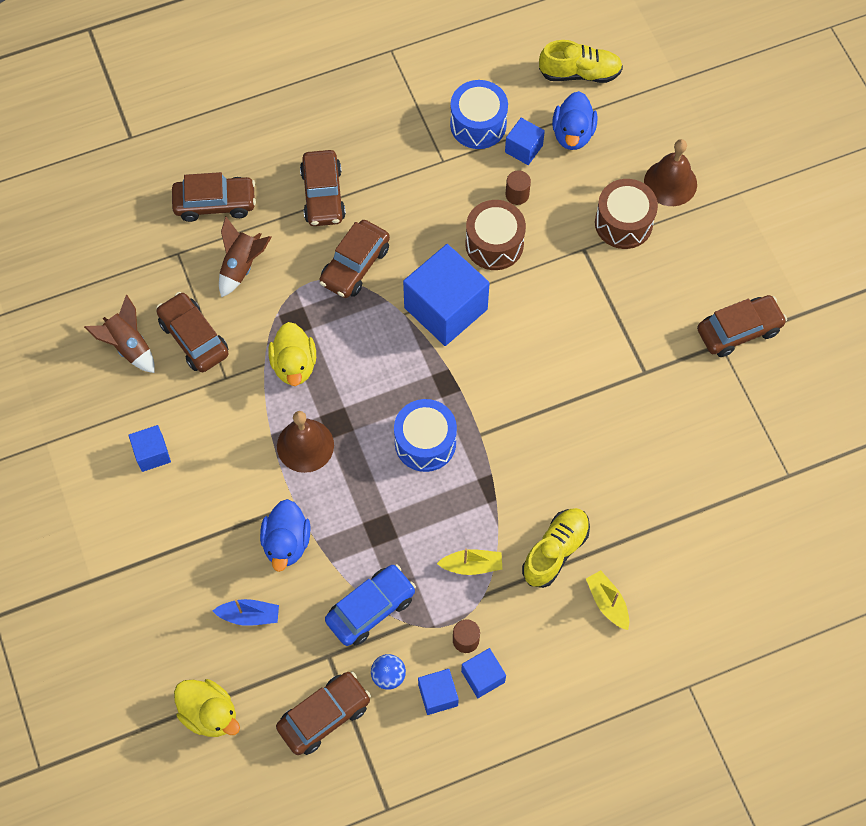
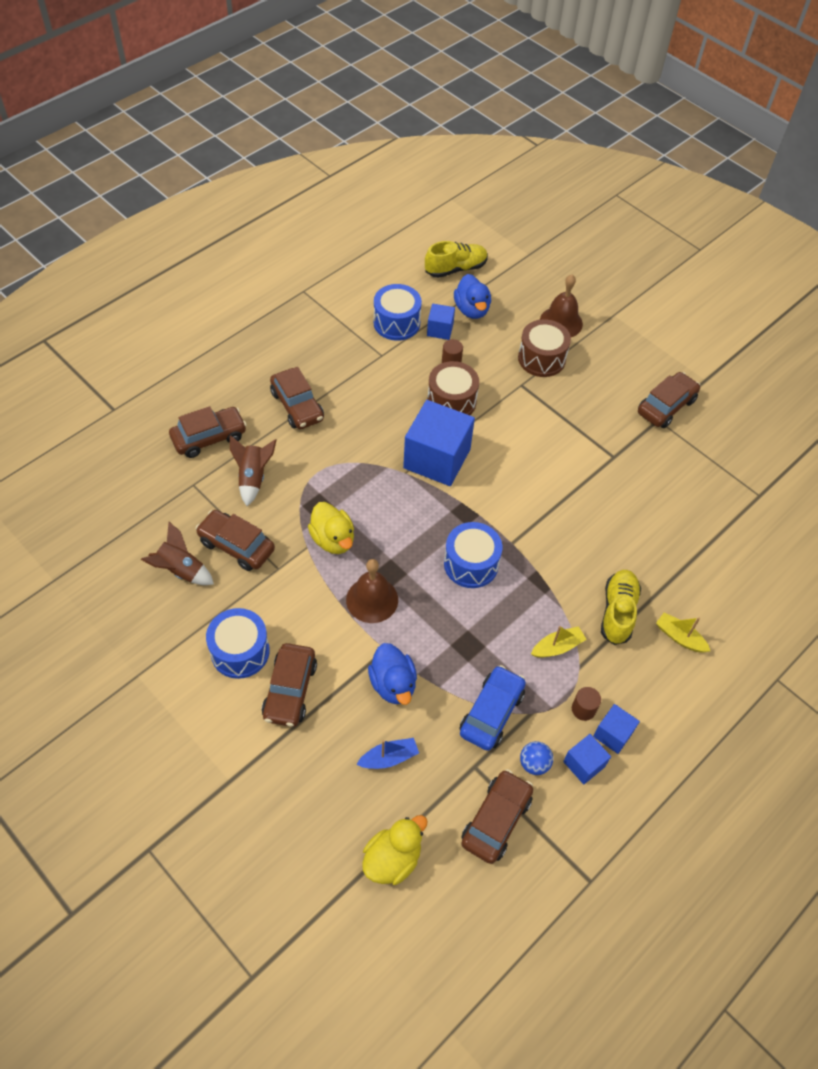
camera: 25 degrees left, 10 degrees down
(152, 454) = (240, 651): blue cube -> blue drum
(209, 713) = (392, 859): yellow duck -> yellow duck turned 60 degrees counterclockwise
(355, 265) = (348, 449): brown car -> brown car (290, 690)

